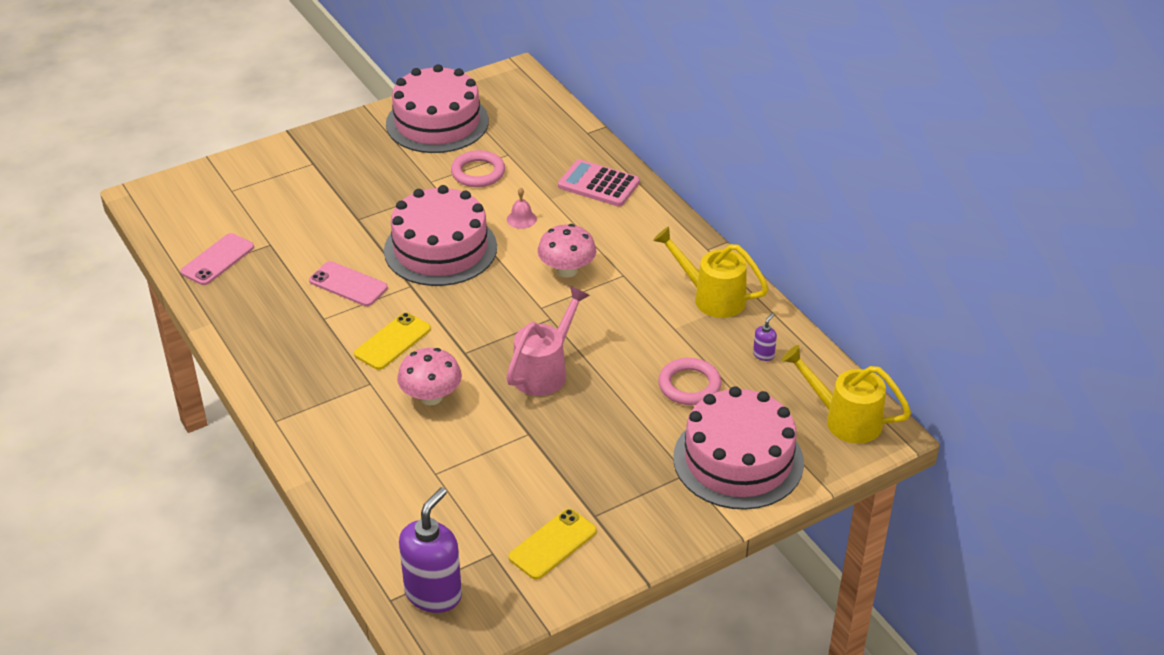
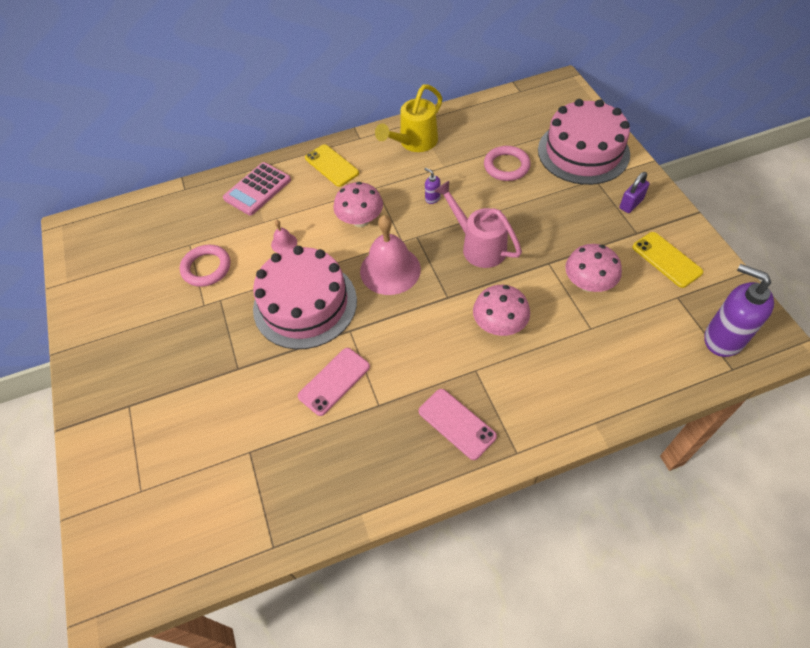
camera: 75 degrees left, 15 degrees up
(217, 259) = (258, 507): pink phone -> pink phone (456, 424)
(393, 341) = (423, 349): yellow phone -> yellow phone (332, 165)
(437, 122) = (114, 293): pink cake -> none
(496, 303) = (390, 270): none -> pink bell
(501, 470) = (588, 284): none -> pink mushroom
(647, 510) = (631, 204): none -> purple padlock
(763, 355) = (480, 125): purple soap dispenser -> purple soap dispenser (432, 198)
(845, 419) = (548, 98): yellow watering can -> none

